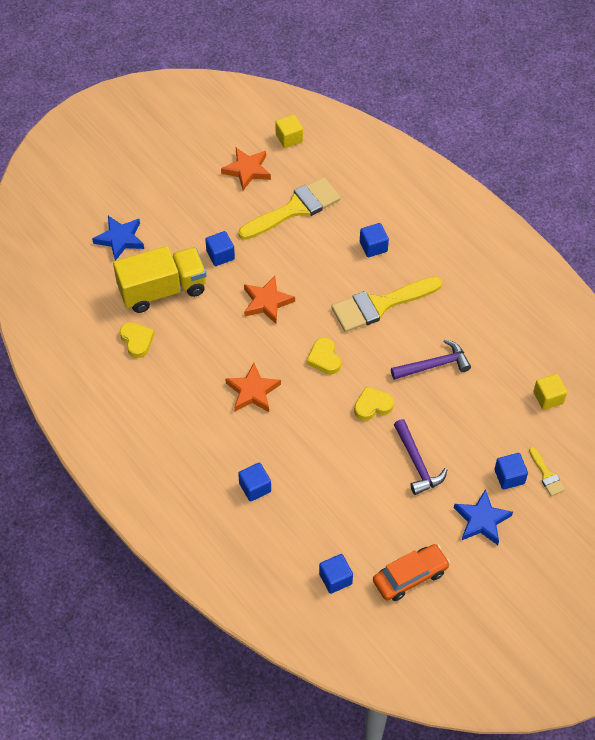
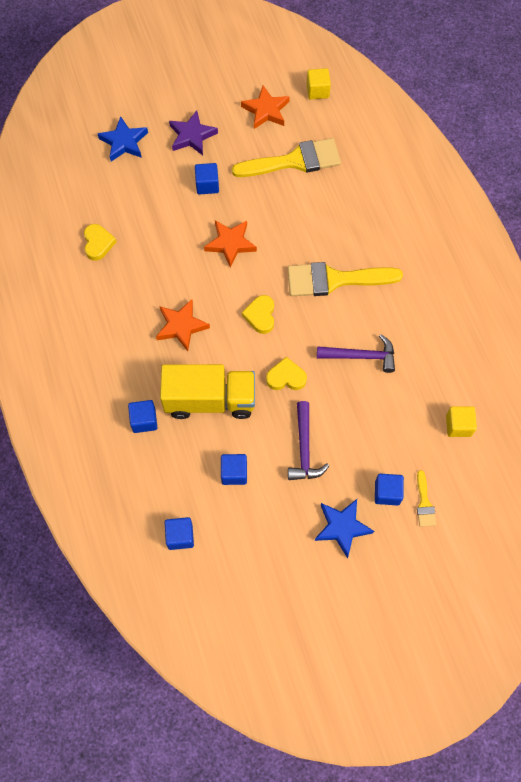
camera: 20 degrees right, 10 degrees up
(162, 290) = (141, 202): yellow truck -> yellow truck (210, 400)
(185, 214) = (192, 136): none -> purple star
(373, 247) = (352, 220): blue cube -> blue cube (234, 473)
(410, 576) = (250, 559): orange car -> none

